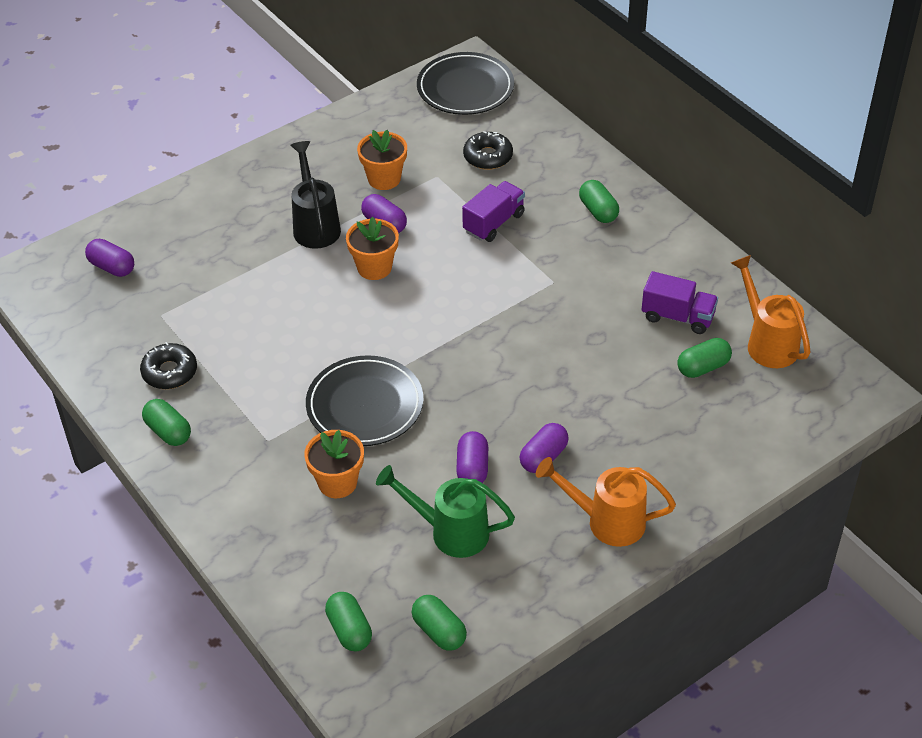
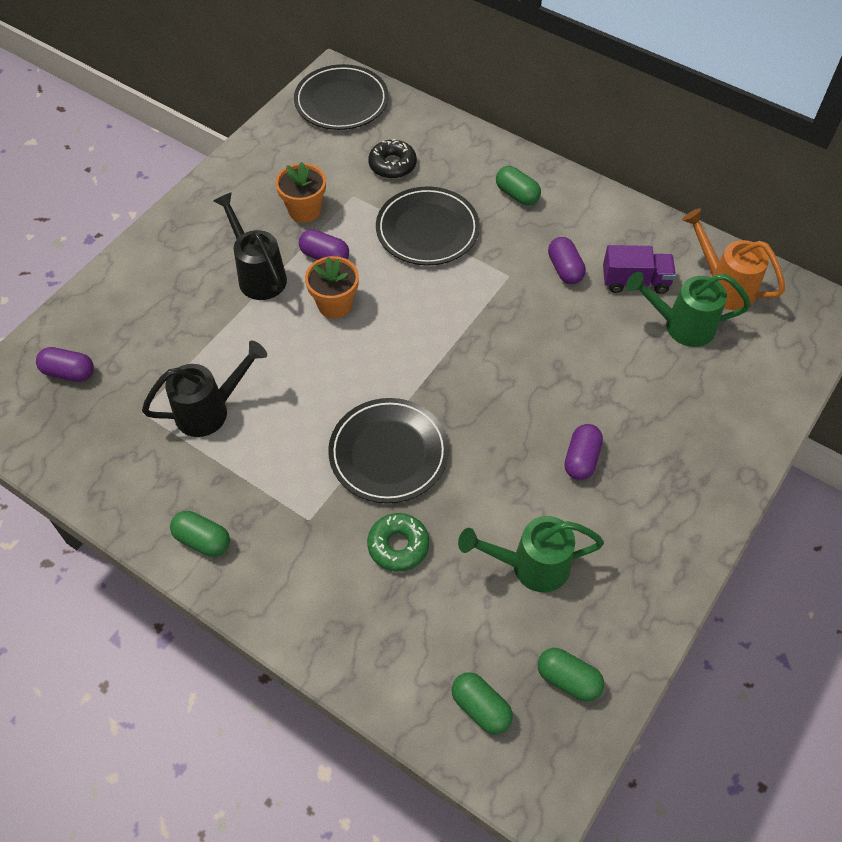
camera: 20 degrees left, 10 degrees up
(169, 372) = (177, 472): black donut -> none
(221, 329) = (211, 410): none -> black watering can
(337, 482) = (398, 546): orange flower pot -> green donut
(472, 468) = (521, 491): purple capsule -> purple capsule (564, 269)
(493, 223) = (427, 230): purple truck -> black plate
(606, 521) = (668, 509): orange watering can -> none
(703, 367) = (680, 326): green capsule -> green watering can

